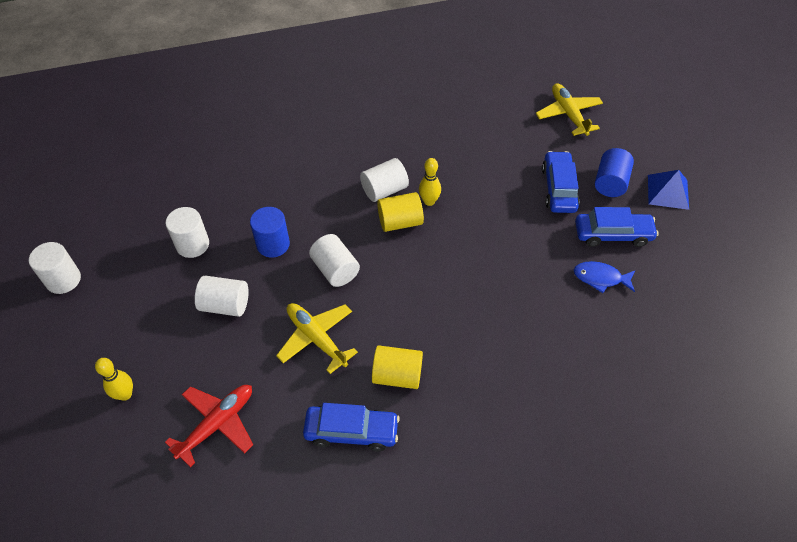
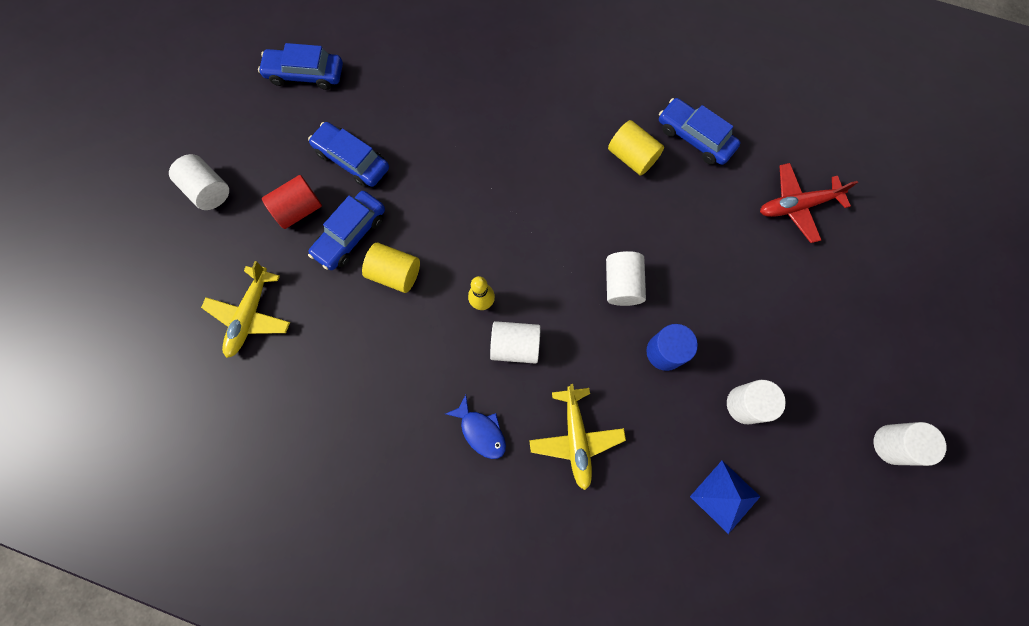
camera: 145 degrees left, 20 degrees up
(125, 394) = (865, 278): yellow bowling pin -> none
(225, 305) = (743, 312): white cylinder -> white cylinder (208, 190)
(316, 338) = (678, 228): yellow plane -> yellow plane (576, 439)
(400, 222) = (527, 297): yellow cylinder -> yellow cylinder (395, 273)
(600, 278) = (403, 130): blue fish -> blue fish (481, 431)
(610, 183) = (299, 209): blue cylinder -> red cylinder
(668, 192) = (260, 167): blue pyramid -> blue pyramid (725, 496)
(721, 273) = (305, 74): none -> blue car

